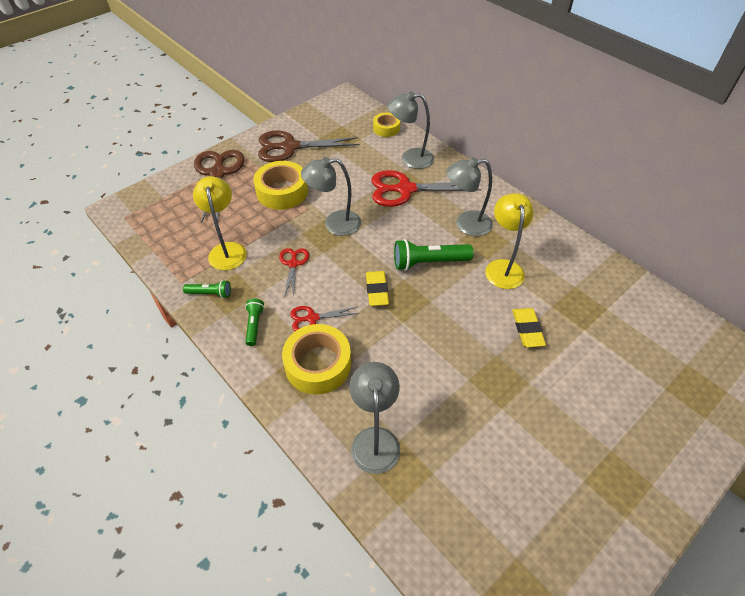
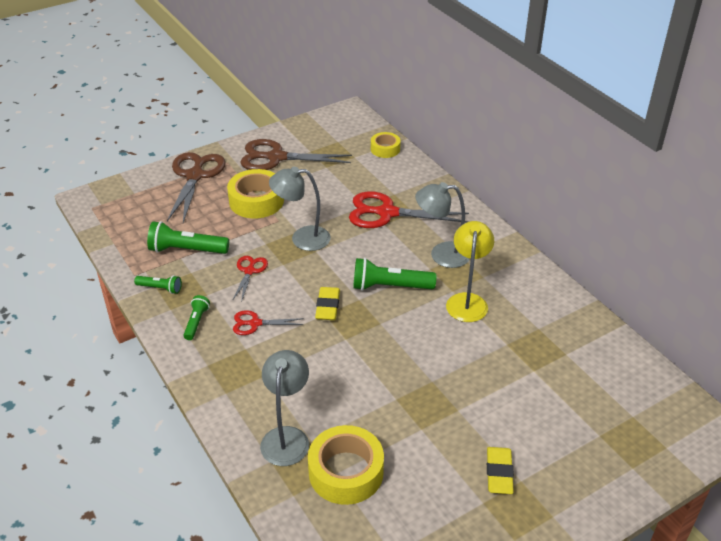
camera: 10 degrees right, 10 degrees down
(227, 250) = (186, 250): yellow lamp -> green flashlight
(318, 364) = (249, 365): yellow tape -> yellow tape (346, 472)
(410, 158) = (402, 182): grey lamp -> none
(527, 329) = (473, 362): yellow eraser -> yellow eraser (499, 473)

